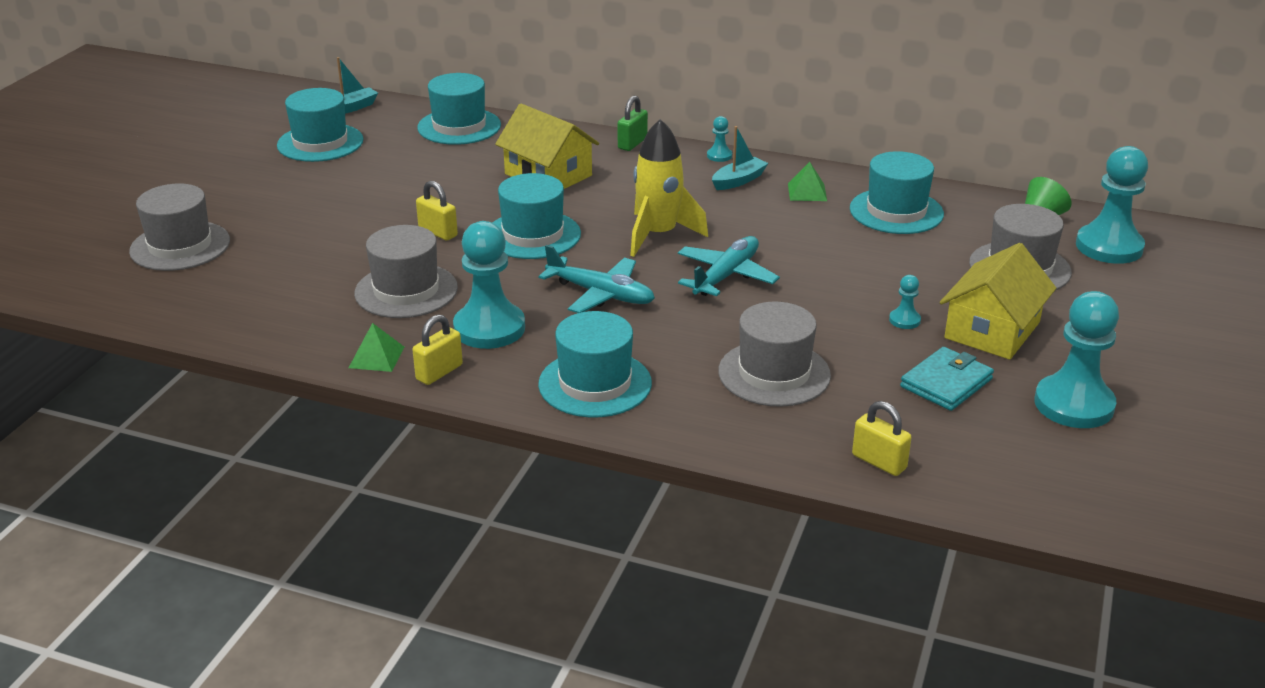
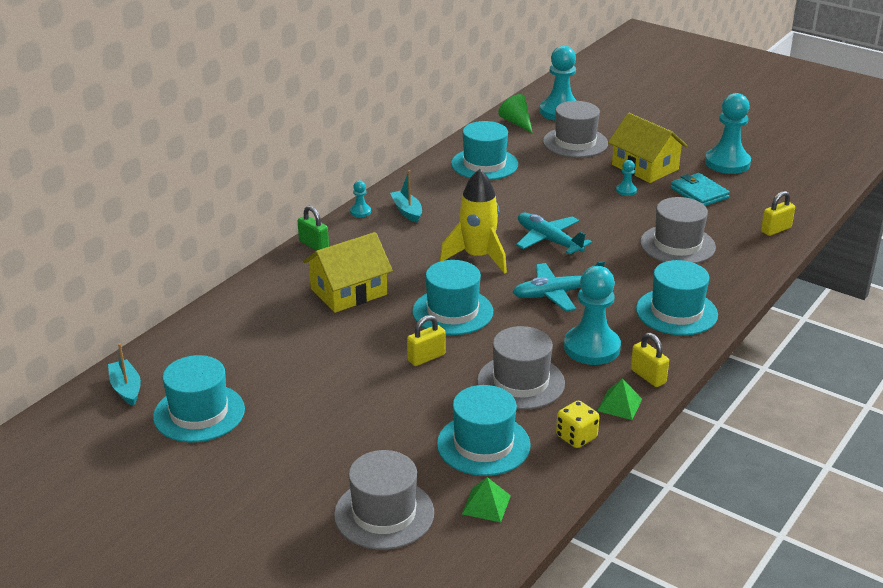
camera: 75 degrees left, 0 degrees up
(310, 334) = (576, 437): none -> yellow dice
(459, 126) = (219, 327): turquoise hat -> turquoise hat (483, 444)
(600, 294) = (557, 294): turquoise plane -> turquoise plane turned 150 degrees counterclockwise
(807, 192) = (439, 189): green pyramid -> green pyramid (486, 504)

